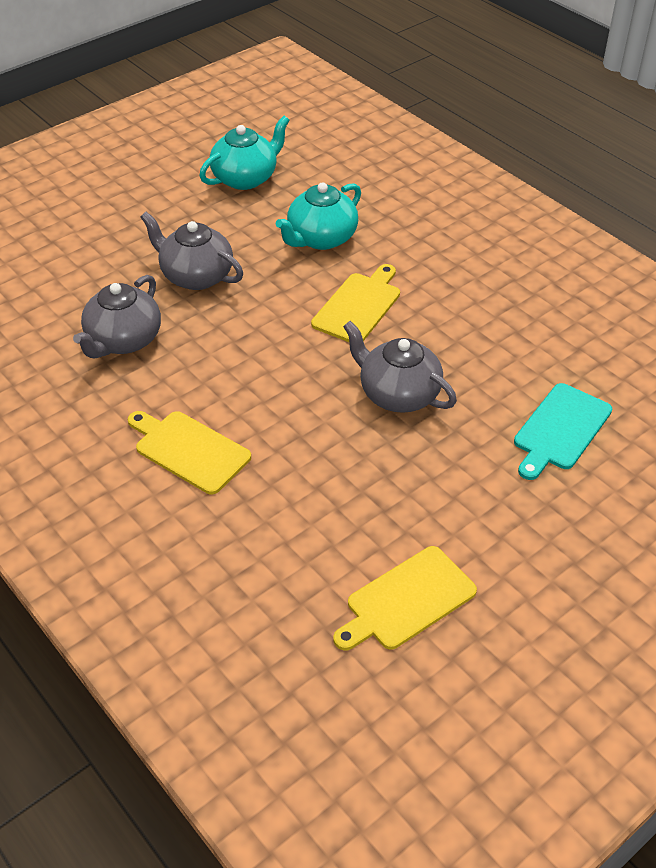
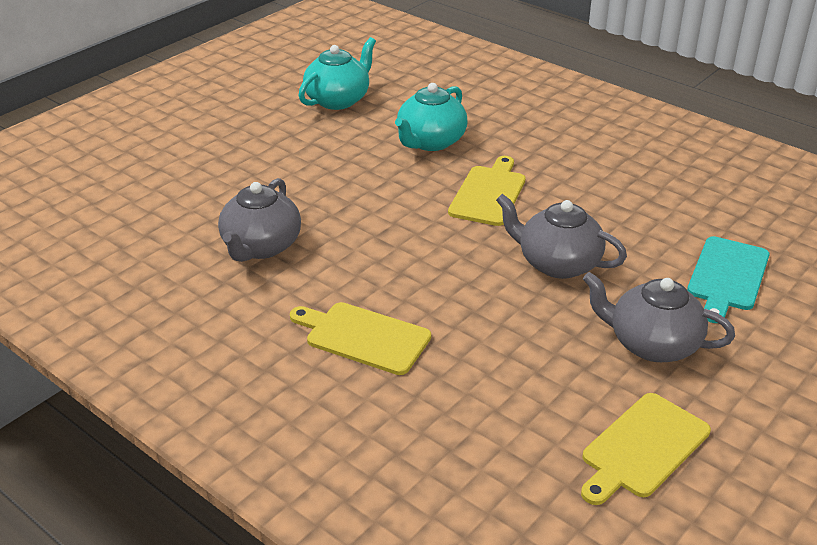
camera: 10 degrees left, 10 degrees down
(196, 276) = (317, 184): grey teapot -> grey teapot (652, 344)

